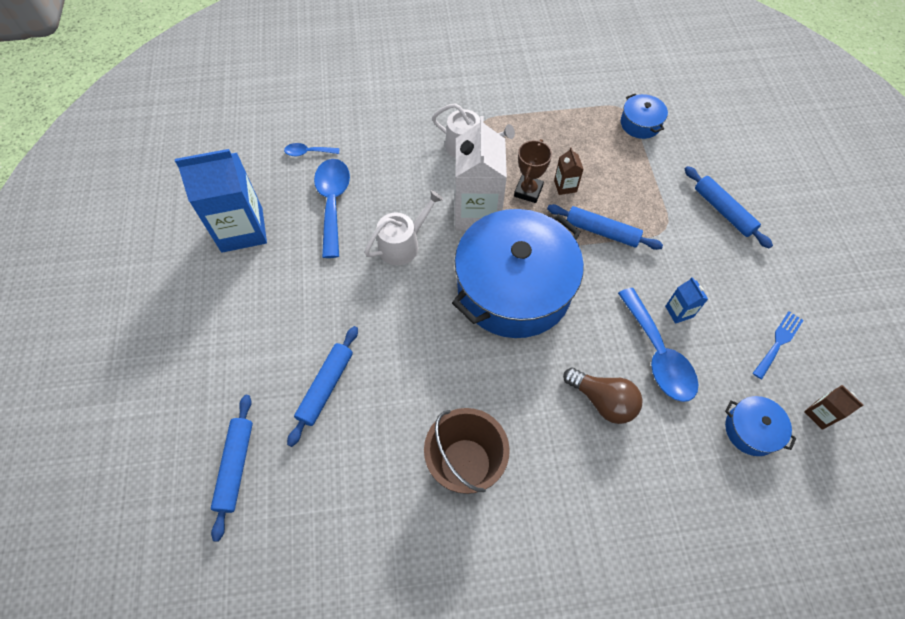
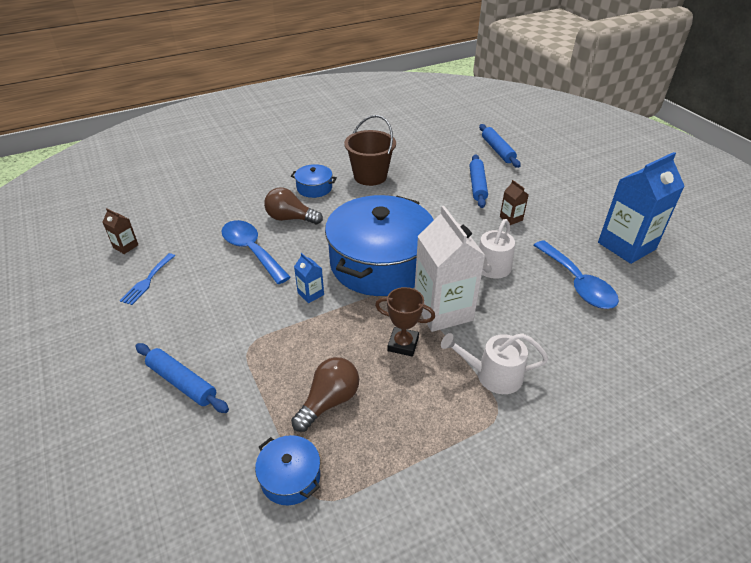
camera: 160 degrees right, 20 degrees down
(308, 152) = (647, 320): blue spoon -> none
(528, 191) = (403, 344): brown trophy -> brown trophy turned 75 degrees counterclockwise
(565, 186) = (366, 361): brown carton -> brown carton (511, 218)
(602, 231) = (315, 326): blue rolling pin -> none
(603, 163) = (329, 401): none -> brown light bulb
(679, 311) = (234, 281): blue carton -> blue carton (310, 294)
(751, 430) = (181, 227): blue pot -> blue pot (314, 188)

